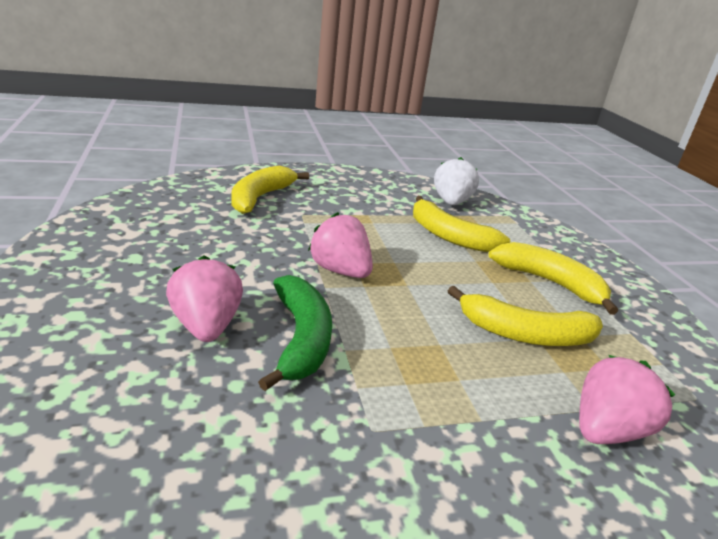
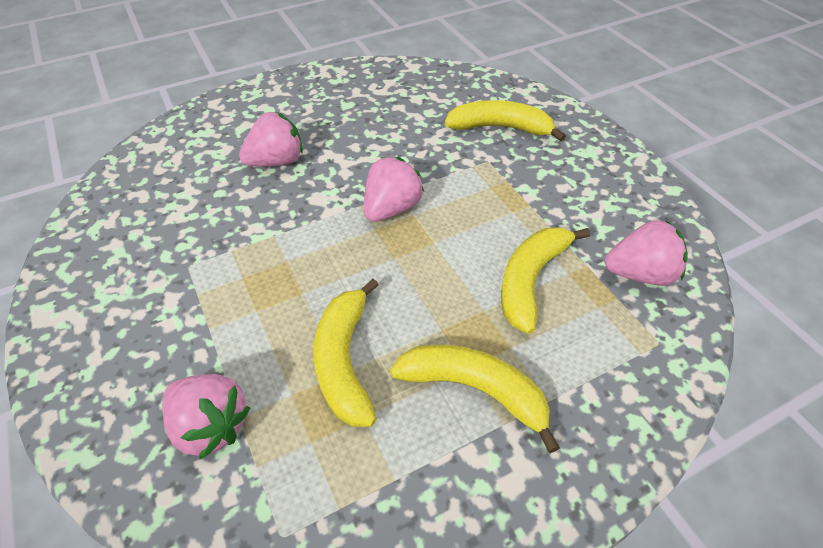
camera: 80 degrees right, 20 degrees up
(301, 339) = (278, 209): green banana -> none
(451, 202) = (640, 274): white strawberry -> pink strawberry
(549, 282) = (474, 390): yellow banana -> yellow banana turned 90 degrees counterclockwise

